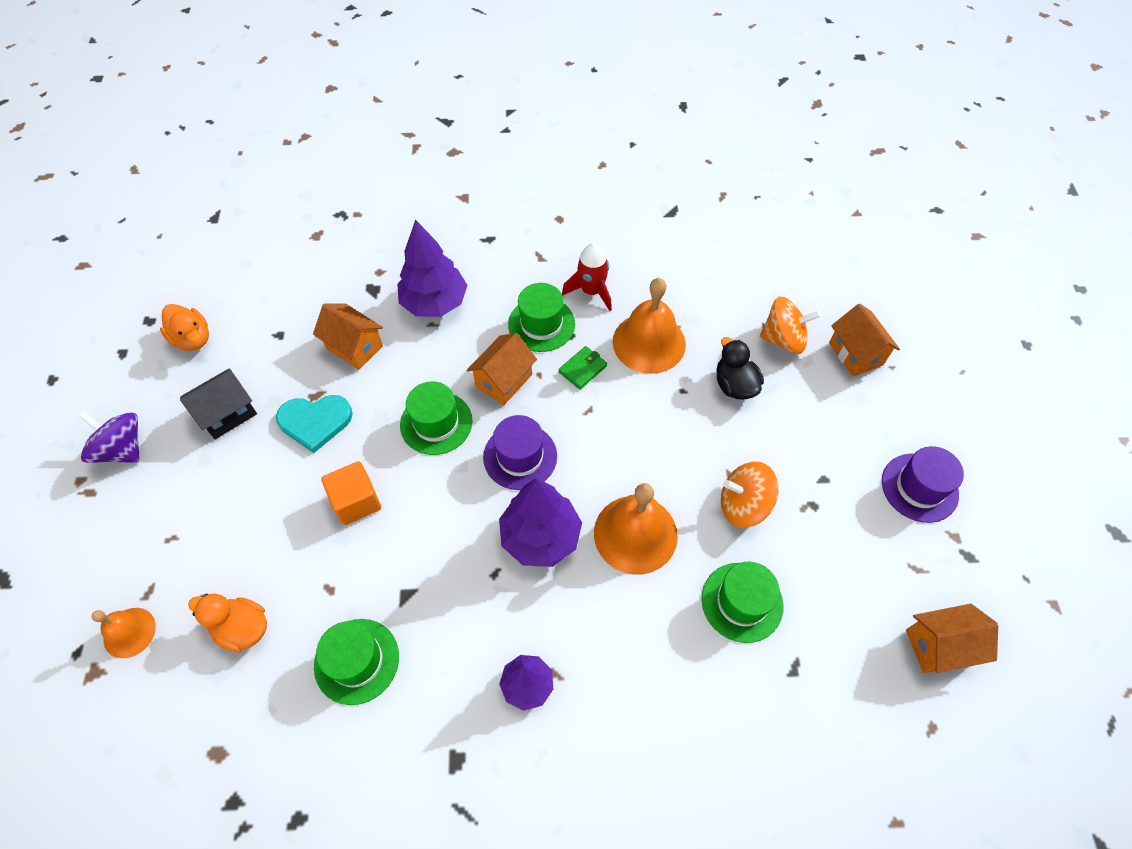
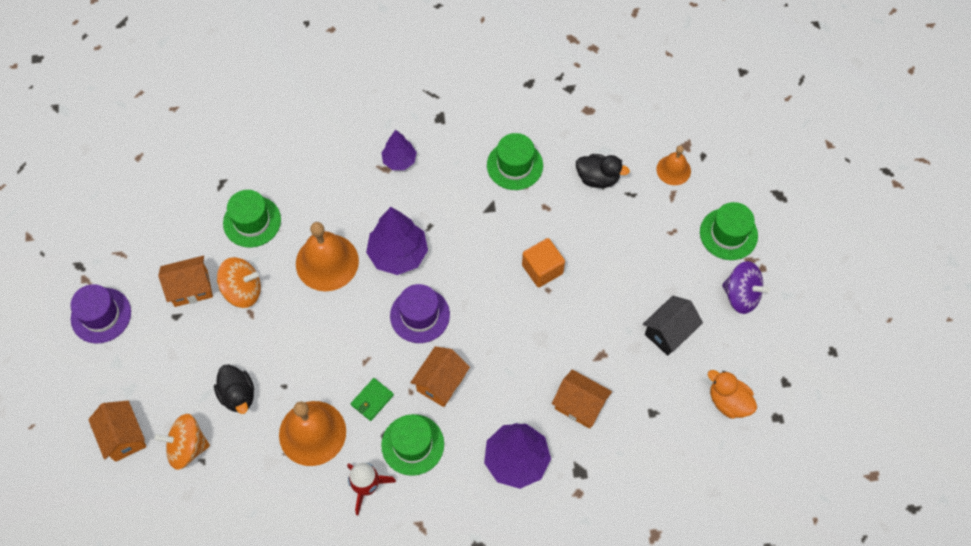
camera: 175 degrees right, 5 degrees up
(242, 628) = (597, 178): orange duck -> black duck
(315, 422) = (593, 331): turquoise heart -> none
(436, 423) = (493, 338): green hat -> green hat (728, 234)
(939, 646) = (119, 204): orange house -> orange house (191, 288)

